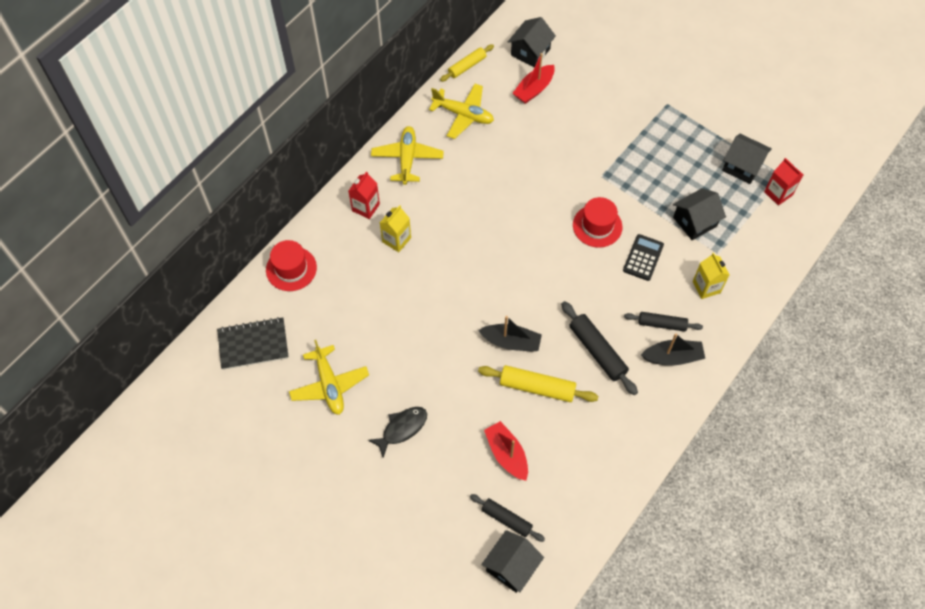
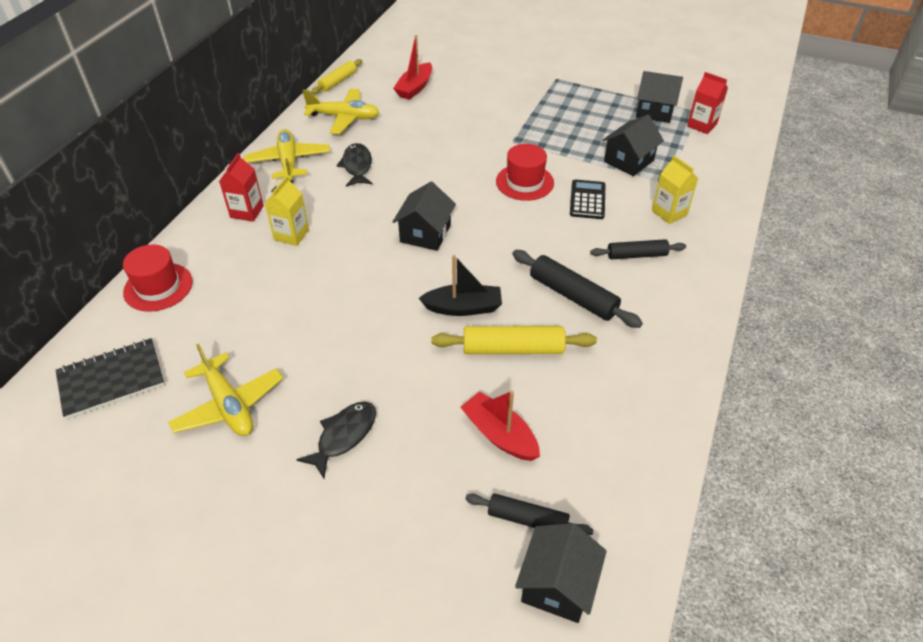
camera: 15 degrees left, 15 degrees down
(462, 176) = (357, 166): none -> black fish
(530, 52) = (402, 62): black house -> black house (425, 234)
(672, 357) = (664, 284): black boat -> none

